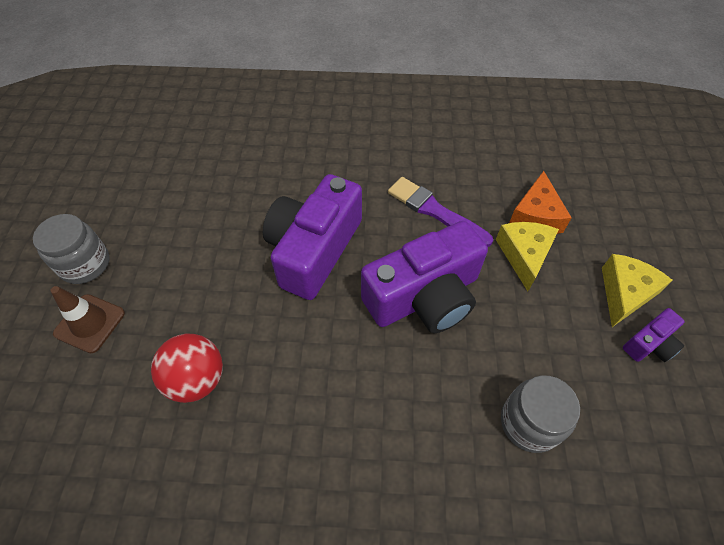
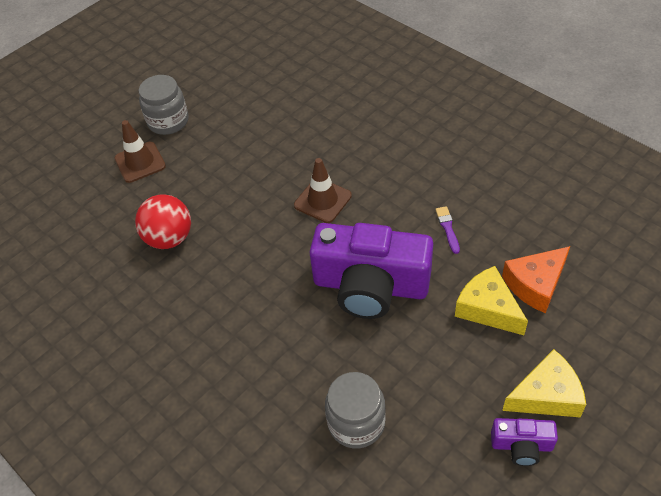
camera: 45 degrees right, 5 degrees down
(314, 250) = (322, 200): purple camera -> brown traffic cone
(435, 211) = (447, 228): purple brush -> purple brush, size x0.48
(524, 255) = (487, 308): yellow cheese -> yellow cheese turned 90 degrees counterclockwise

